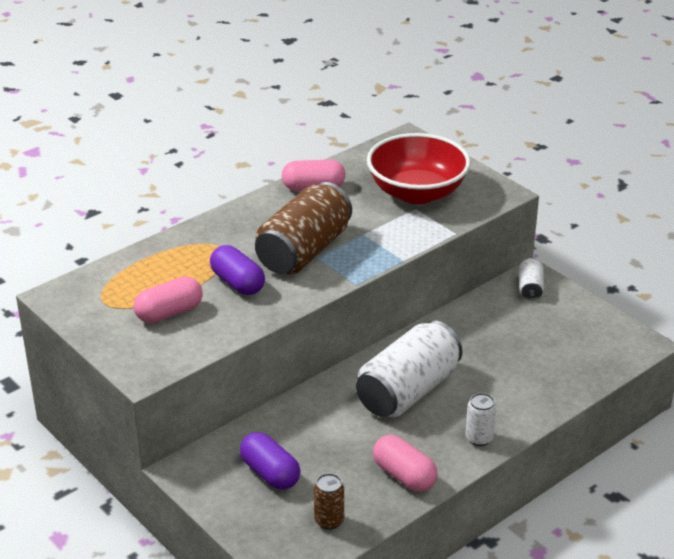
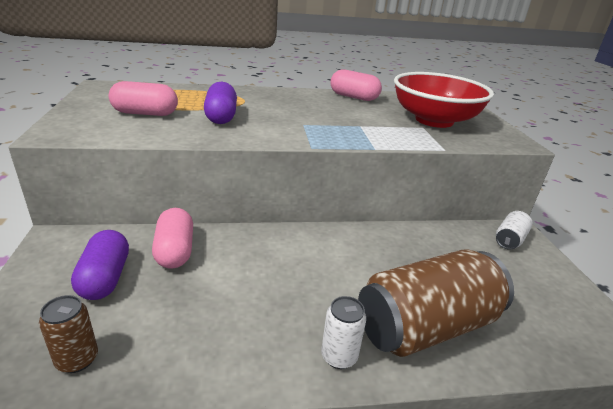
camera: 30 degrees right, 5 degrees down
(304, 251) = (298, 119): brown can -> brown can (426, 326)
(404, 475) = (213, 353): pink capsule -> pink capsule (175, 251)
(408, 391) = (313, 270): white can -> none

